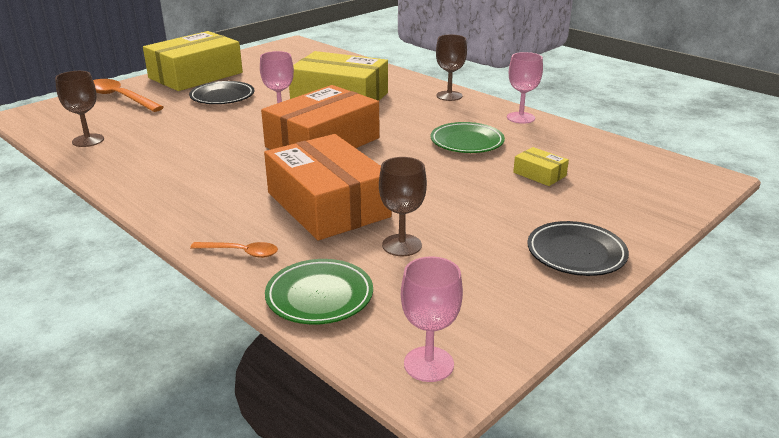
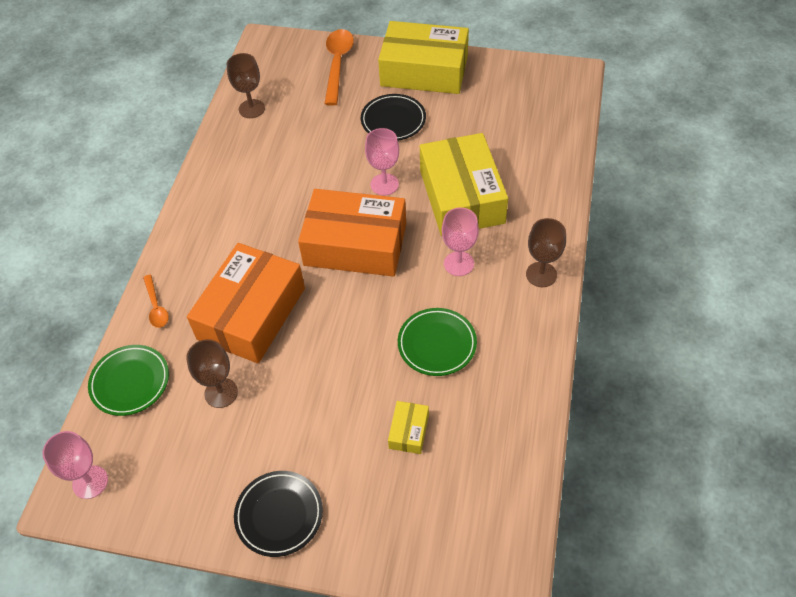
camera: 60 degrees right, 25 degrees up
(520, 118) = (533, 360): pink goblet -> pink goblet (458, 263)

